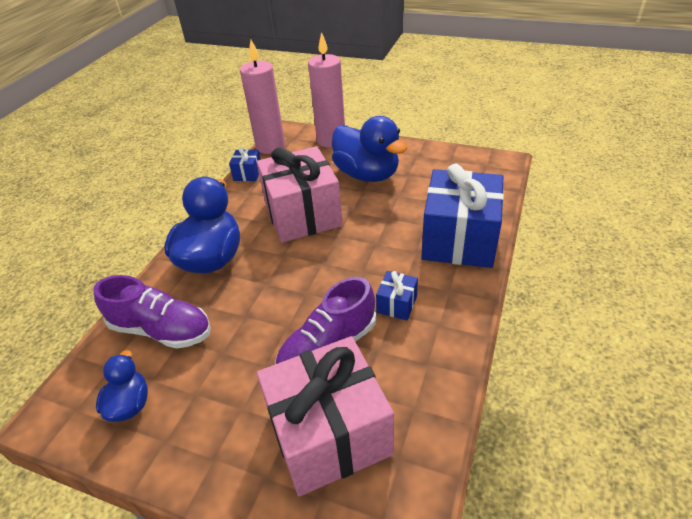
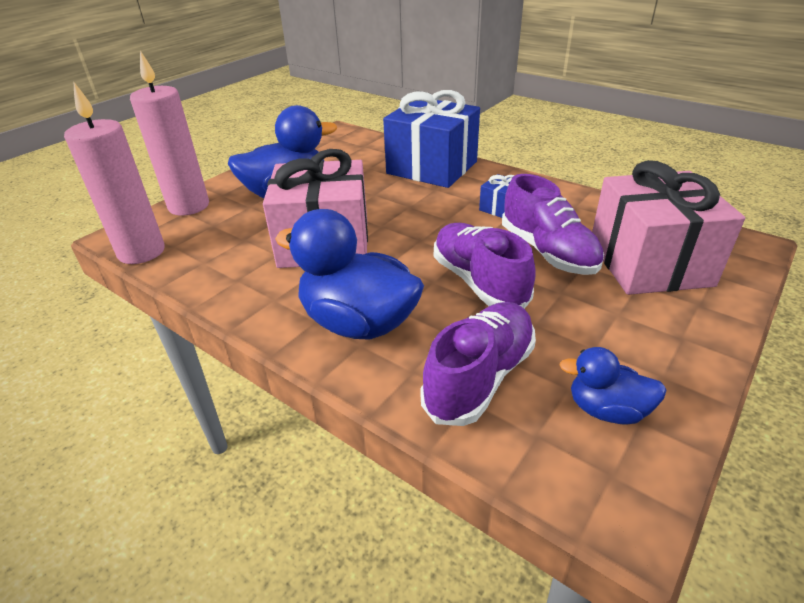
camera: 75 degrees left, 5 degrees down
(248, 173) = (187, 277): blue gift -> none
(270, 310) = (479, 282): none -> purple shoe

